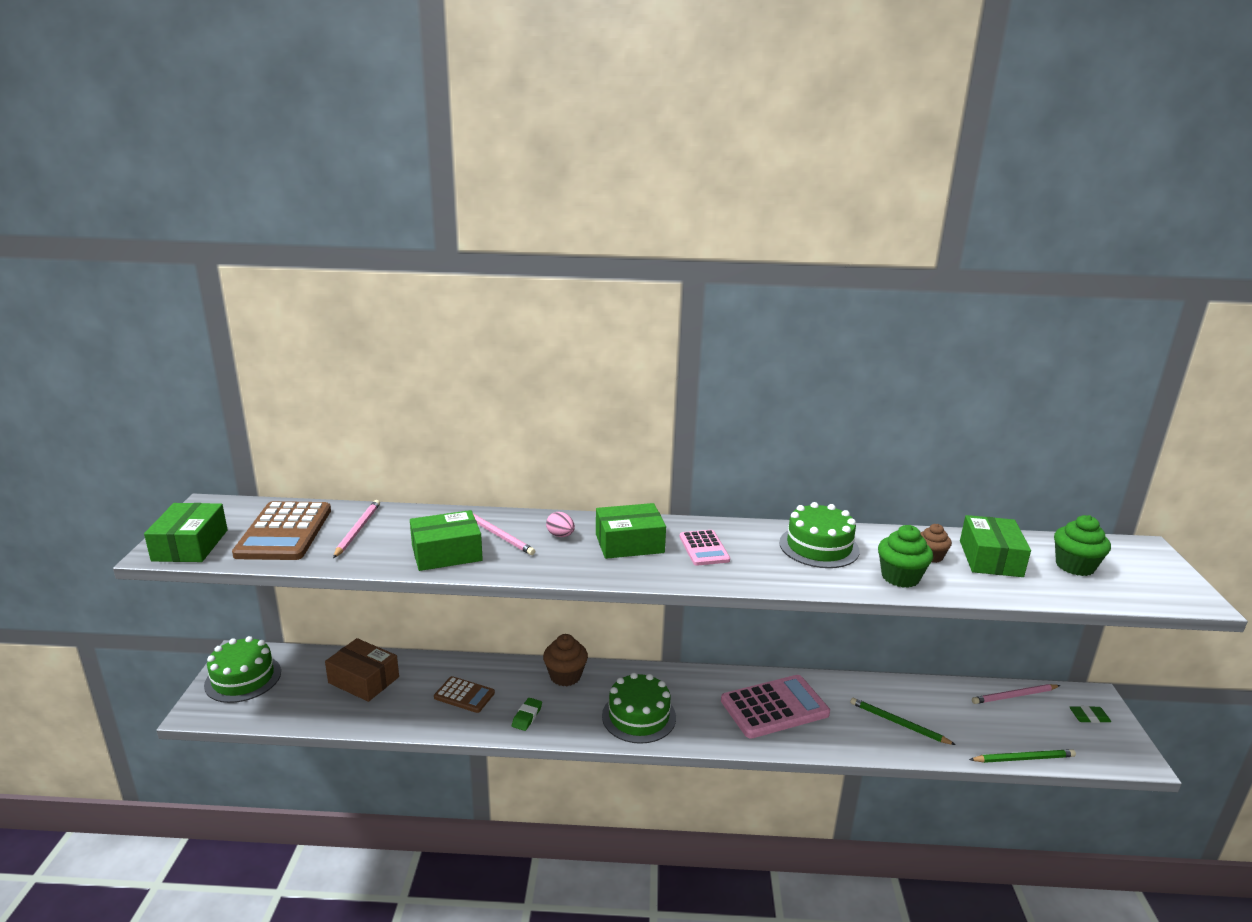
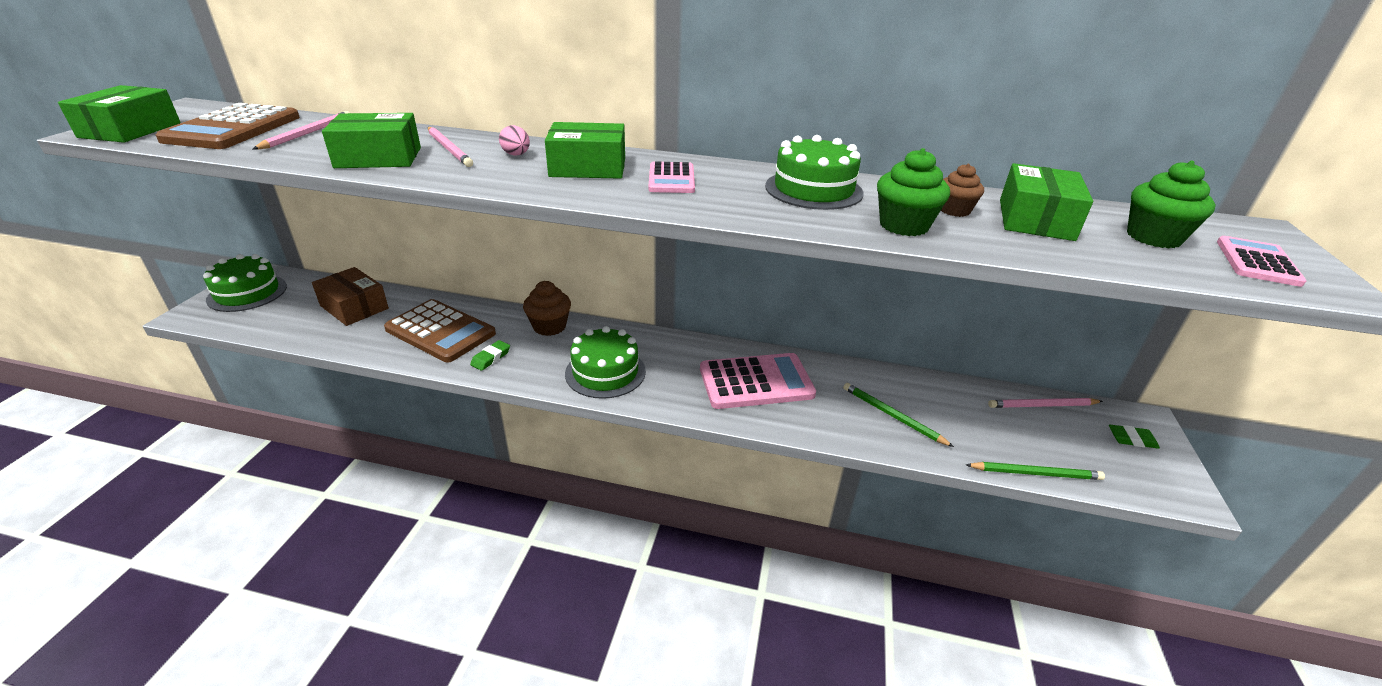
camera: 10 degrees right, 10 degrees up
(464, 695) = (440, 331): brown calculator -> brown calculator, size x1.79
(1145, 581) = (1257, 262): none -> pink calculator

